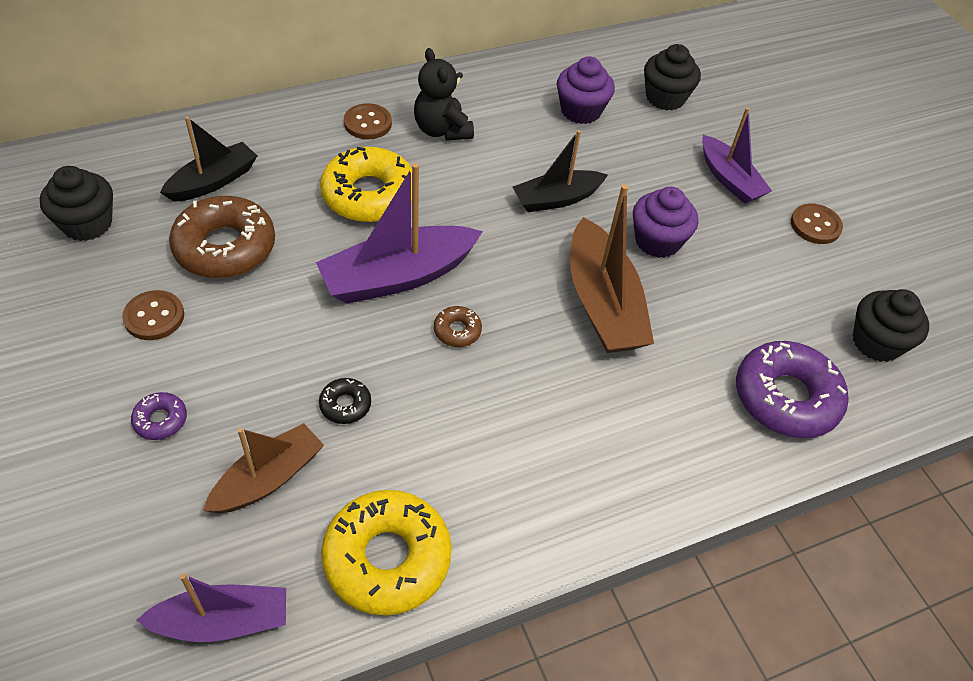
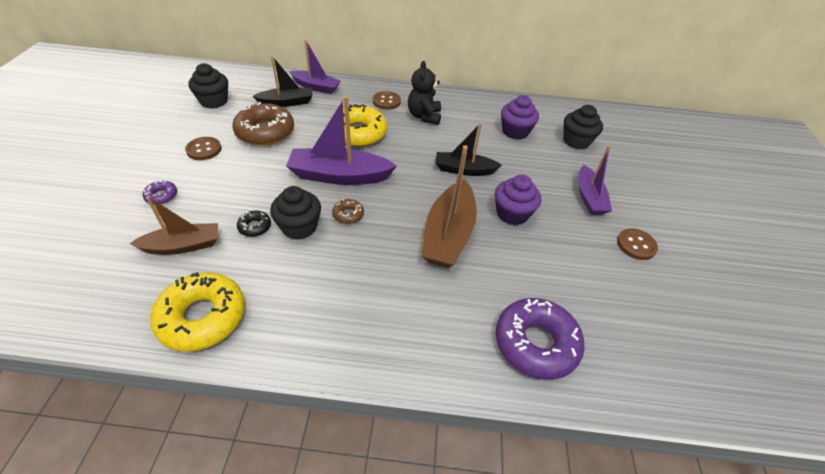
camera: 30 degrees right, 5 degrees down
(223, 621) = (93, 307): purple boat -> purple boat (316, 87)
(876, 342) = (636, 337): black cupcake -> black cupcake (299, 227)

